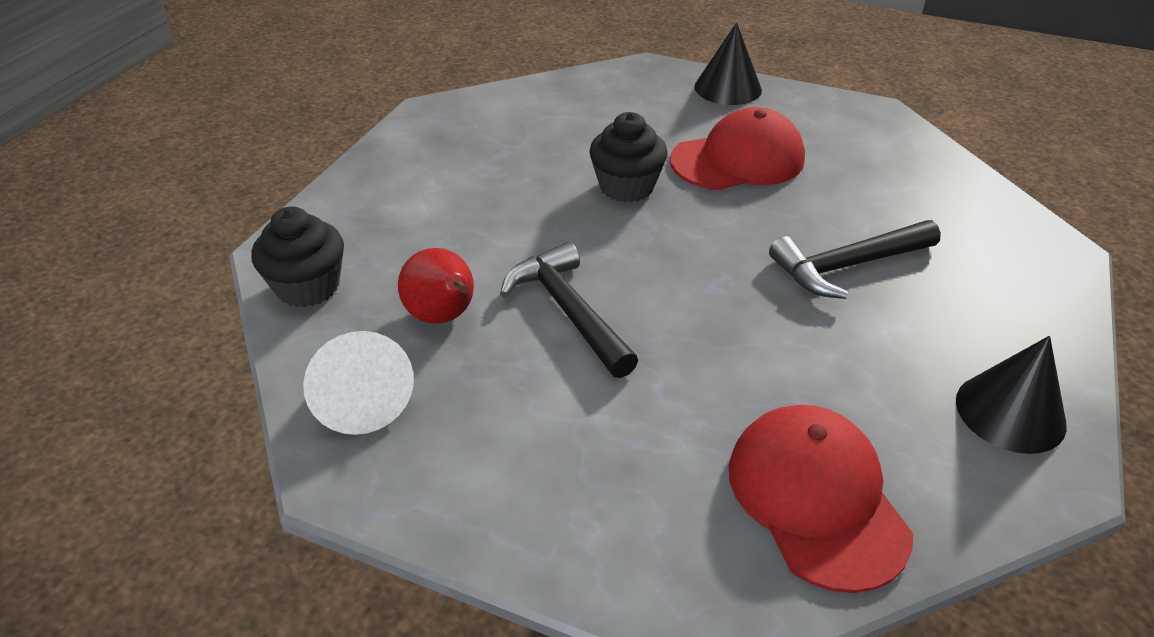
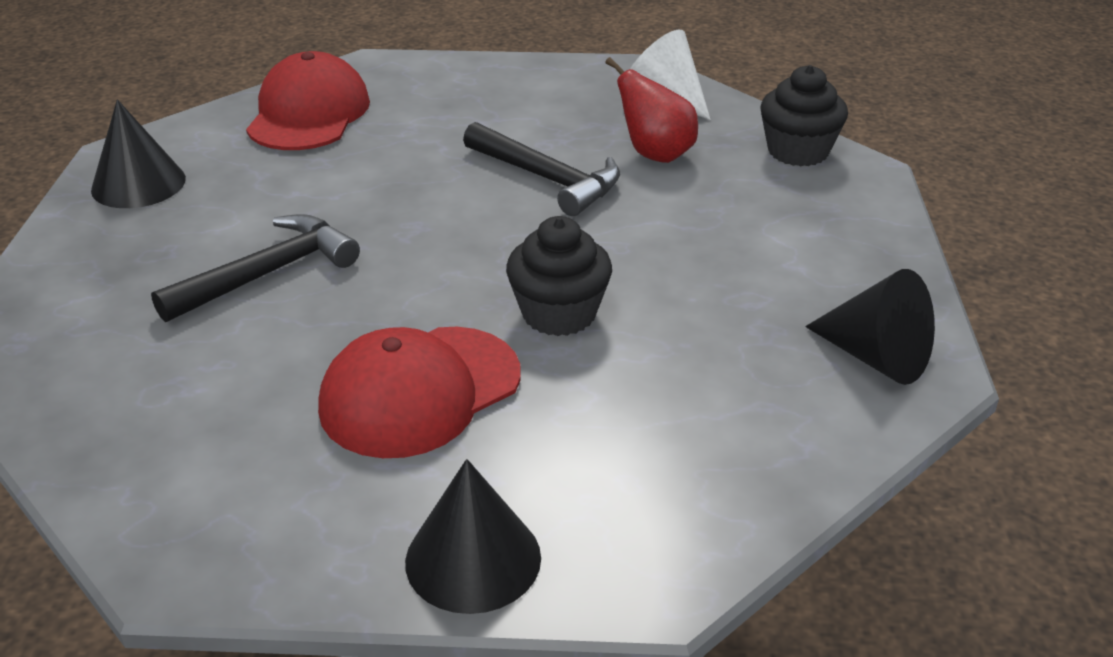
camera: 160 degrees right, 5 degrees down
(448, 123) = (876, 357): none -> black cone
(816, 498) = (309, 114): red cap -> red cap turned 135 degrees counterclockwise

